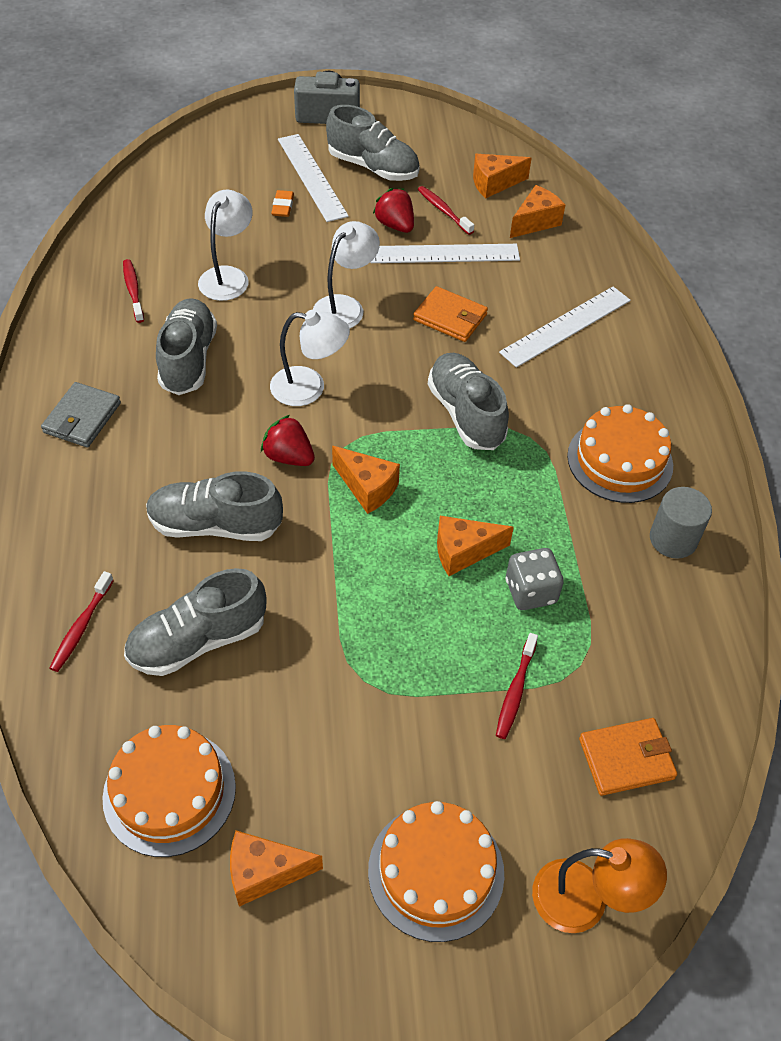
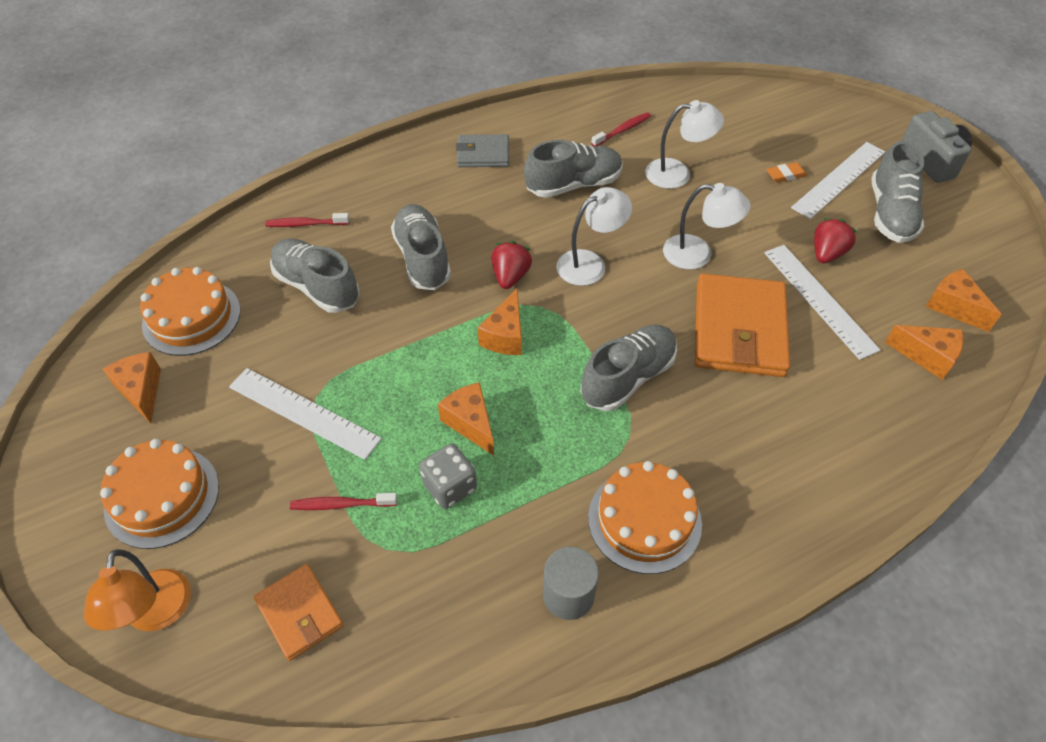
camera: 70 degrees right, 0 degrees up
(309, 388) = (590, 263): white lamp -> white lamp turned 105 degrees counterclockwise
(443, 211) = (878, 281): red toothbrush -> none
(450, 317) = (739, 329): orange wallet -> orange wallet, size x1.81
(565, 326) = (796, 424): white ruler -> white ruler (304, 412)

